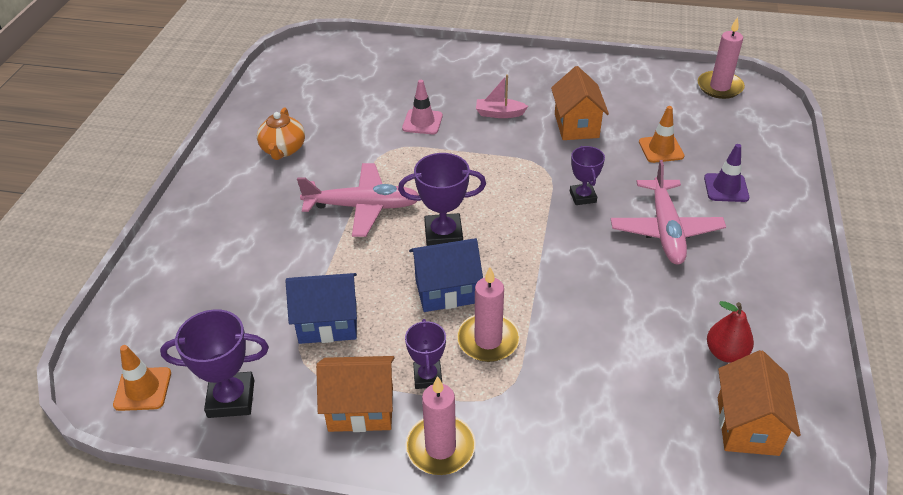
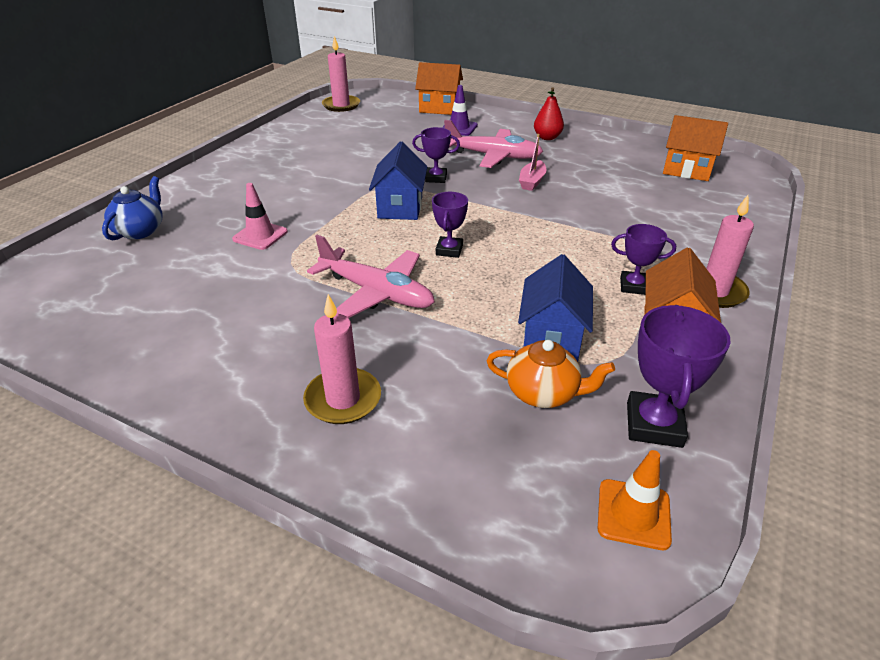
camera: 75 degrees left, 5 degrees down
(283, 150) = (220, 341): orange teapot -> orange teapot (543, 393)
(362, 207) = (376, 292): pink plane -> pink plane turned 105 degrees clockwise
(405, 65) = (140, 230): none -> blue teapot
(443, 235) = (449, 250): purple trophy -> purple trophy, size x0.64
(446, 291) = (527, 260): blue house -> blue house (400, 207)
(488, 340) = (594, 249): pink candle -> pink candle (343, 399)
(499, 114) = (288, 193): pink boat -> pink boat (532, 181)
(576, 125) = (339, 163): orange house -> orange house (439, 108)
(661, 149) = (398, 139): orange traffic cone -> none
(725, 353) = (623, 163): red pear -> red pear (547, 137)

